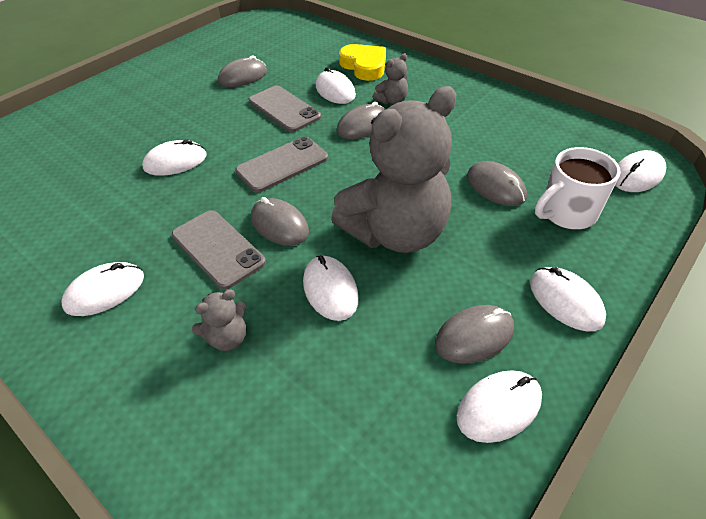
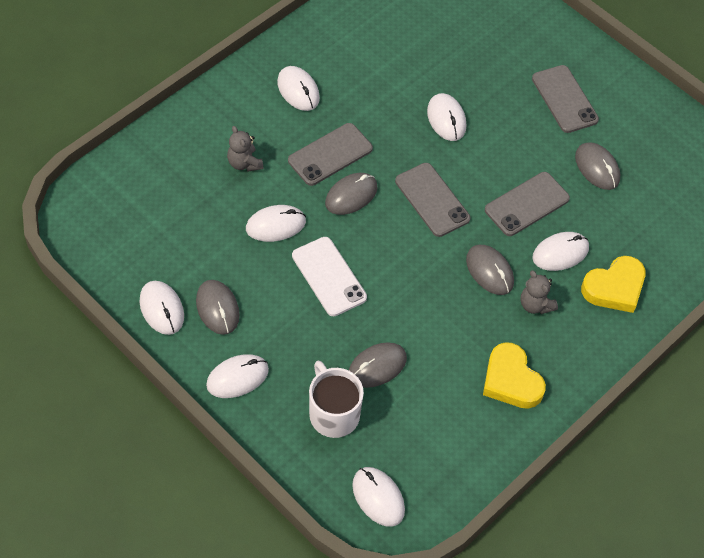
camera: 90 degrees right, 10 degrees up
(163, 94) = (564, 99): none -> grey phone
(396, 233) = (329, 276): grey teddy bear -> white phone
(473, 109) = (511, 380): none -> yellow heart

